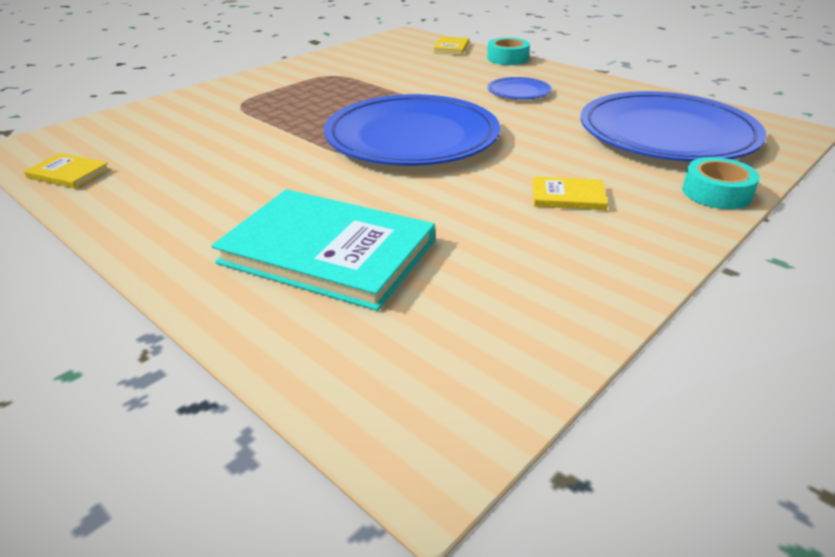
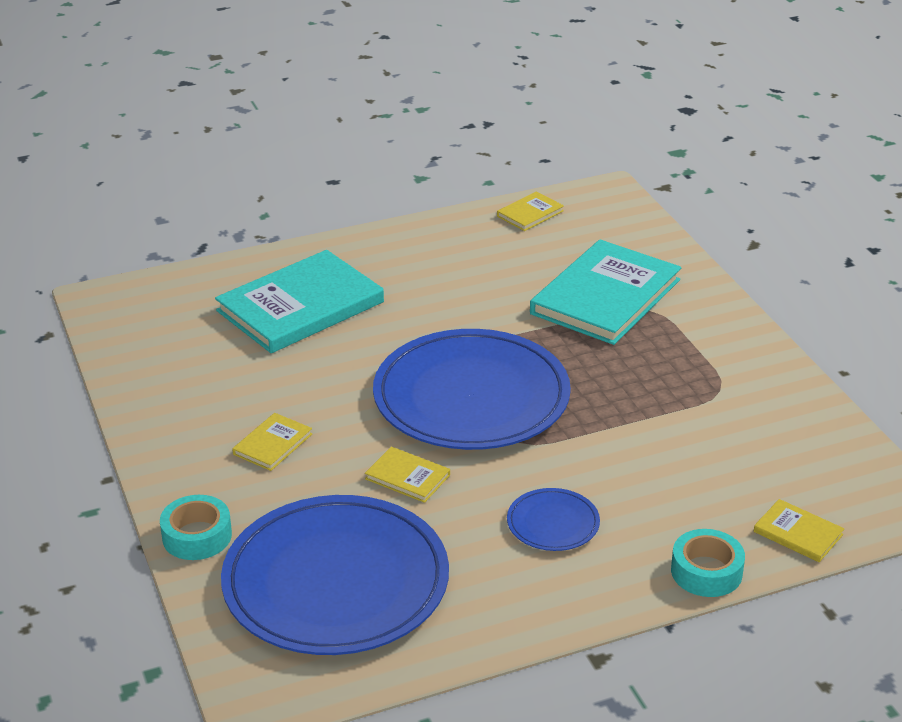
camera: 115 degrees right, 0 degrees up
(227, 119) = (606, 297): none -> turquoise book
(534, 137) = (407, 477): none -> yellow book

